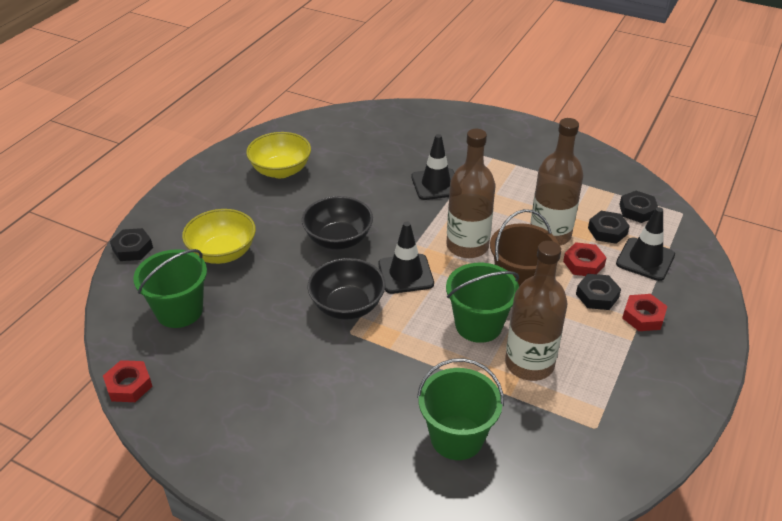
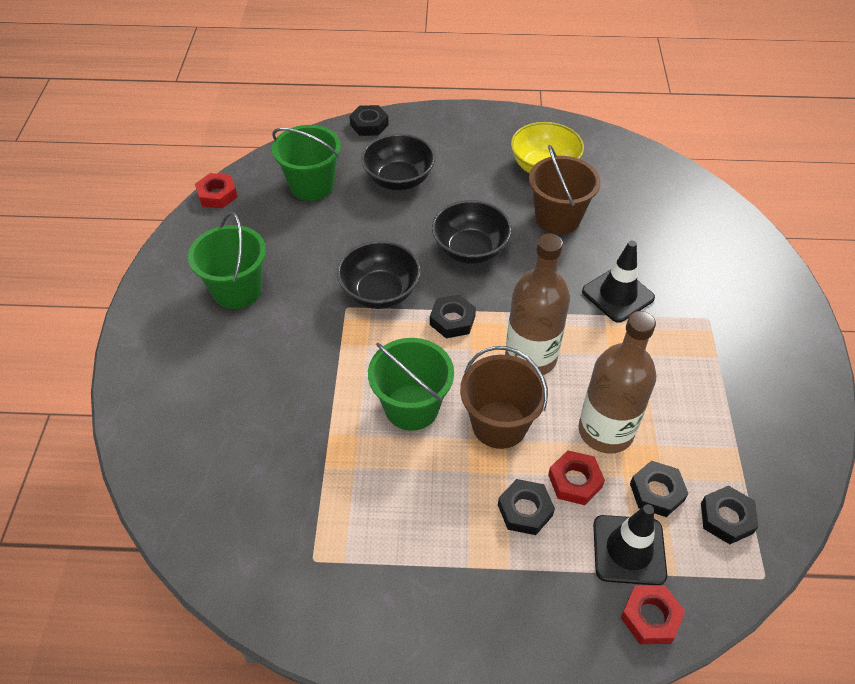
camera: 65 degrees right, 10 degrees up
(223, 253) = (399, 180): yellow bowl -> black bowl
(340, 183) = (557, 218): none -> brown bucket
(405, 274) = (452, 320): black traffic cone -> black nut
(457, 437) = (251, 437): green bucket -> green bucket (237, 290)
(529, 364) = (377, 471): brown bottle -> none
(643, 316) = (517, 571): red nut -> red nut (650, 617)

